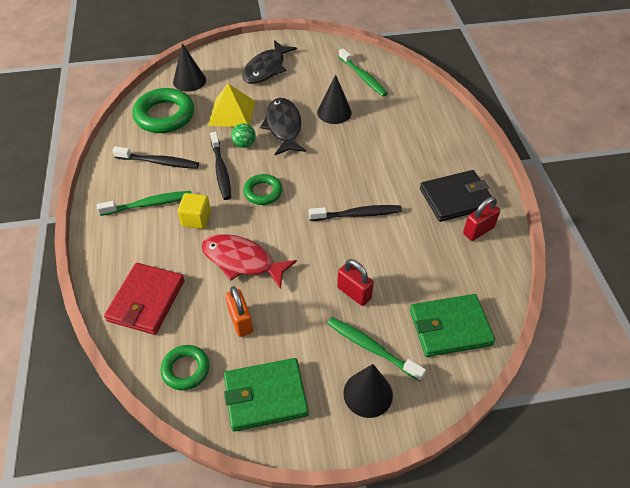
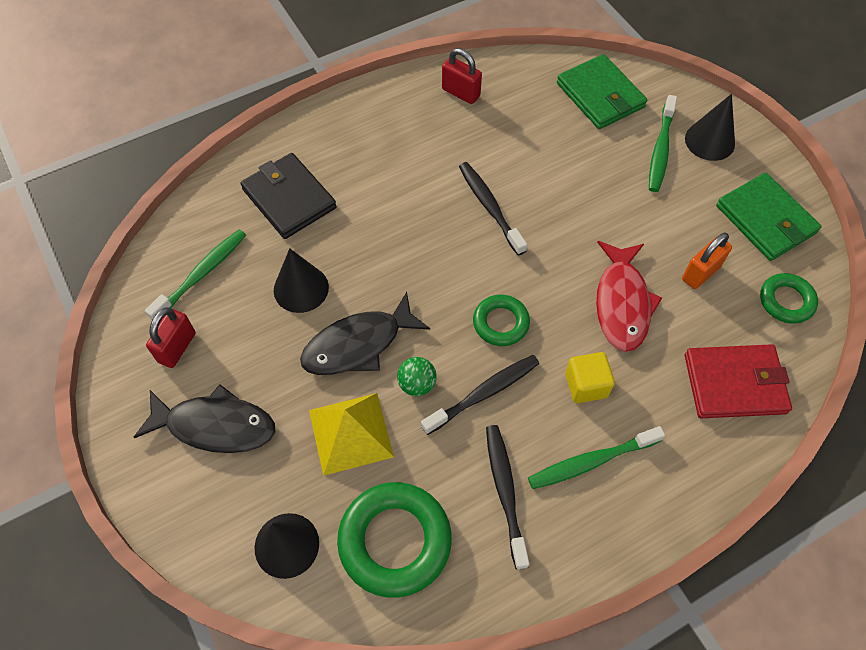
camera: 110 degrees left, 10 degrees up
(149, 204) = (591, 461): green toothbrush -> green toothbrush turned 75 degrees counterclockwise
(354, 293) = (604, 181): red padlock -> red padlock (177, 347)
(456, 198) = (418, 119): black wallet -> black wallet (289, 198)

